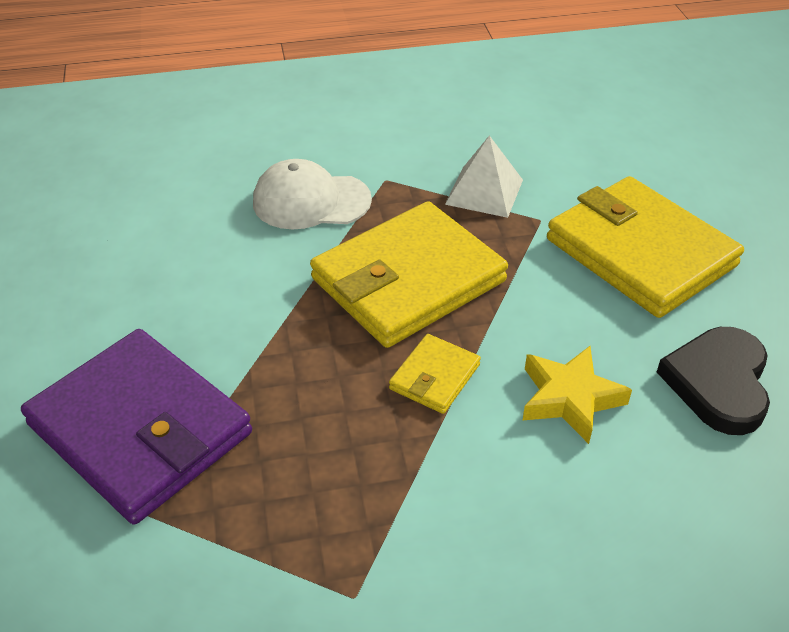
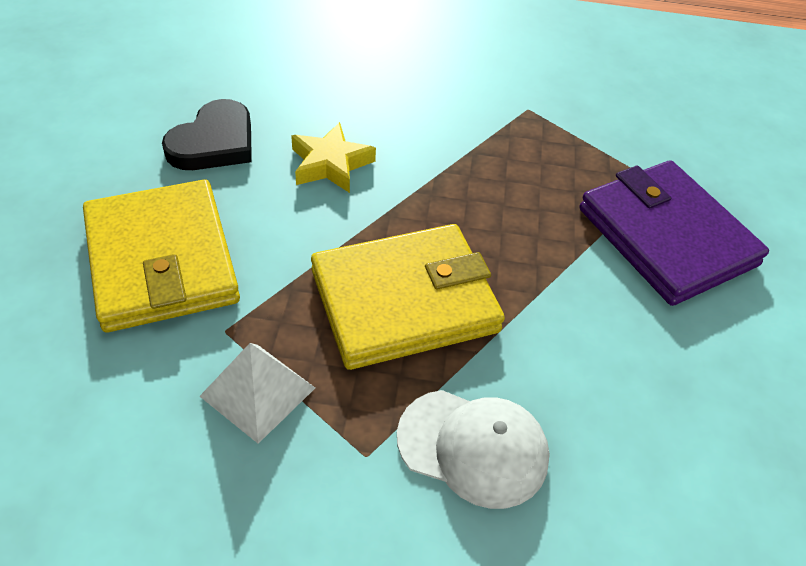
camera: 165 degrees left, 5 degrees up
(434, 377) = (423, 208): yellow wallet -> none

